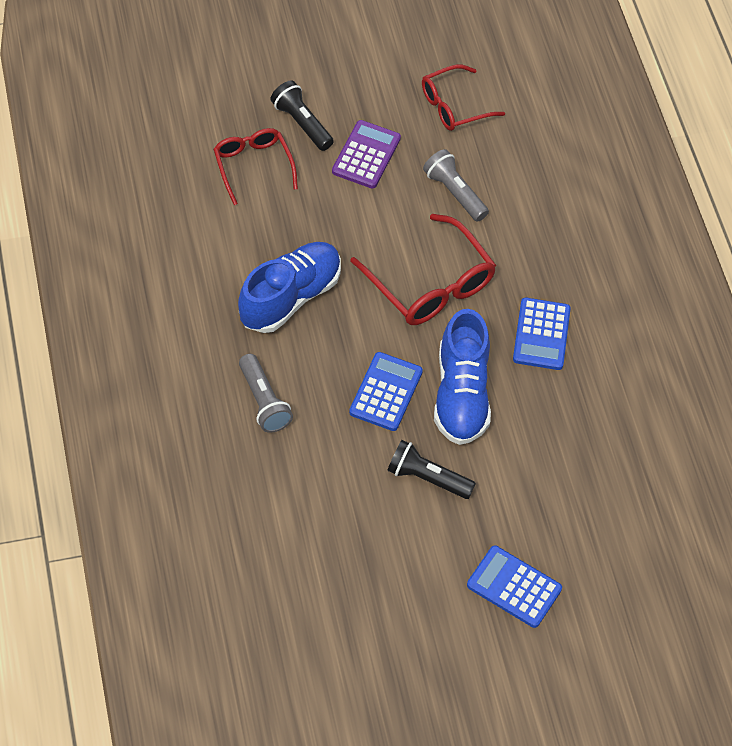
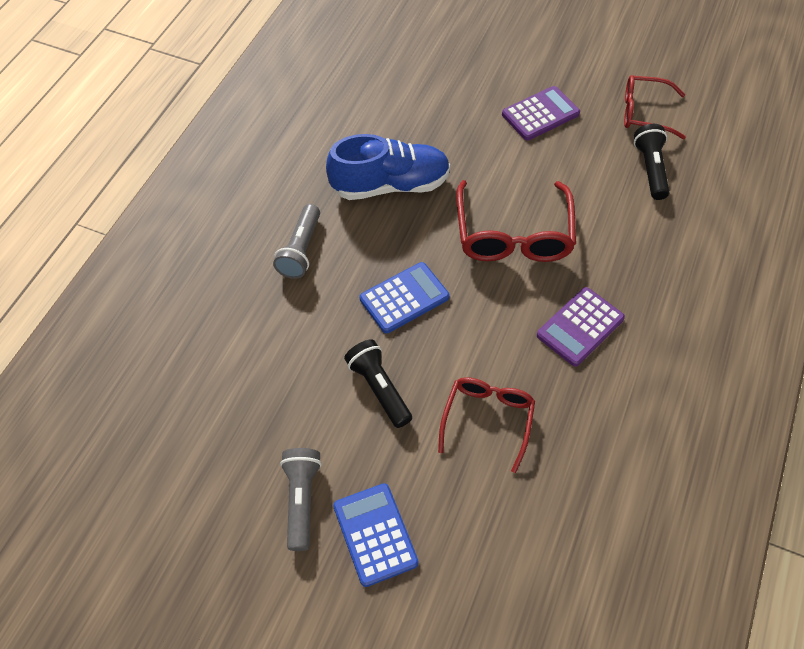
camera: 40 degrees right, 0 degrees up
(253, 167) = (443, 81): red glasses -> red glasses (487, 420)
(301, 123) = (507, 69): black flashlight -> black flashlight (650, 169)
(454, 193) = (592, 176): grey flashlight -> grey flashlight (301, 500)
(461, 395) = (466, 336): blue shoe -> none
(541, 334) = (580, 327): blue calculator -> purple calculator

